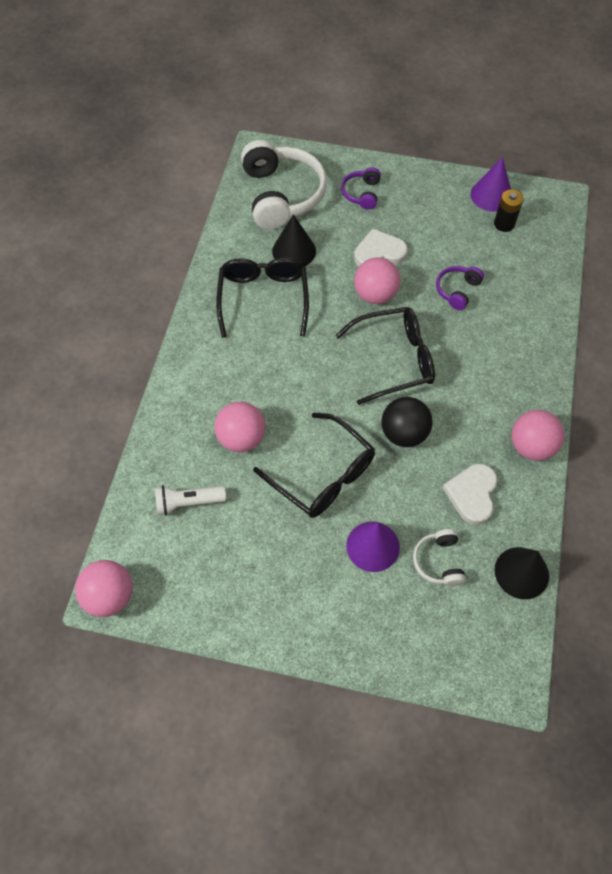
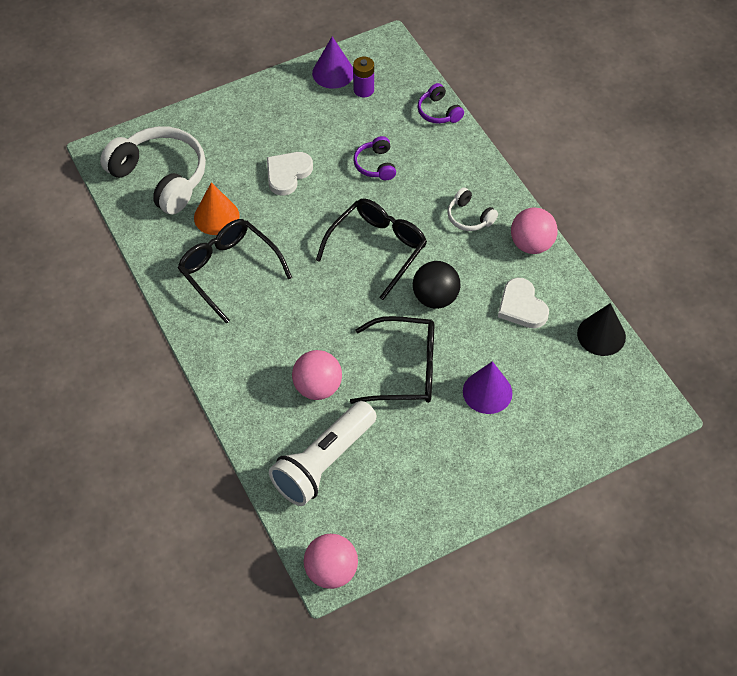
camera: 40 degrees left, 5 degrees down
(188, 502) = (323, 463): white flashlight -> white flashlight, size x1.79
(294, 251) = (216, 216): black cone -> orange cone
(362, 193) = (227, 134): purple headphones -> purple headphones (438, 112)
(375, 295) = (316, 209): pink ball -> none
(439, 561) = (541, 368): white headphones -> white headphones (469, 217)
(504, 224) = (363, 90): black battery -> purple battery

